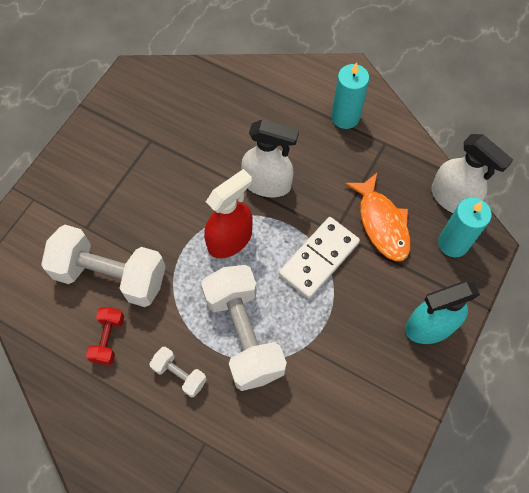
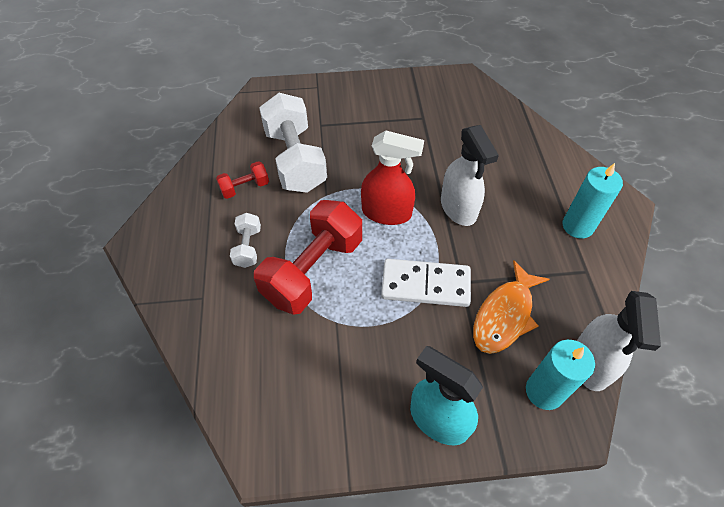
camera: 55 degrees right, 10 degrees down
(244, 334) = (313, 270): white dumbbell -> red dumbbell

